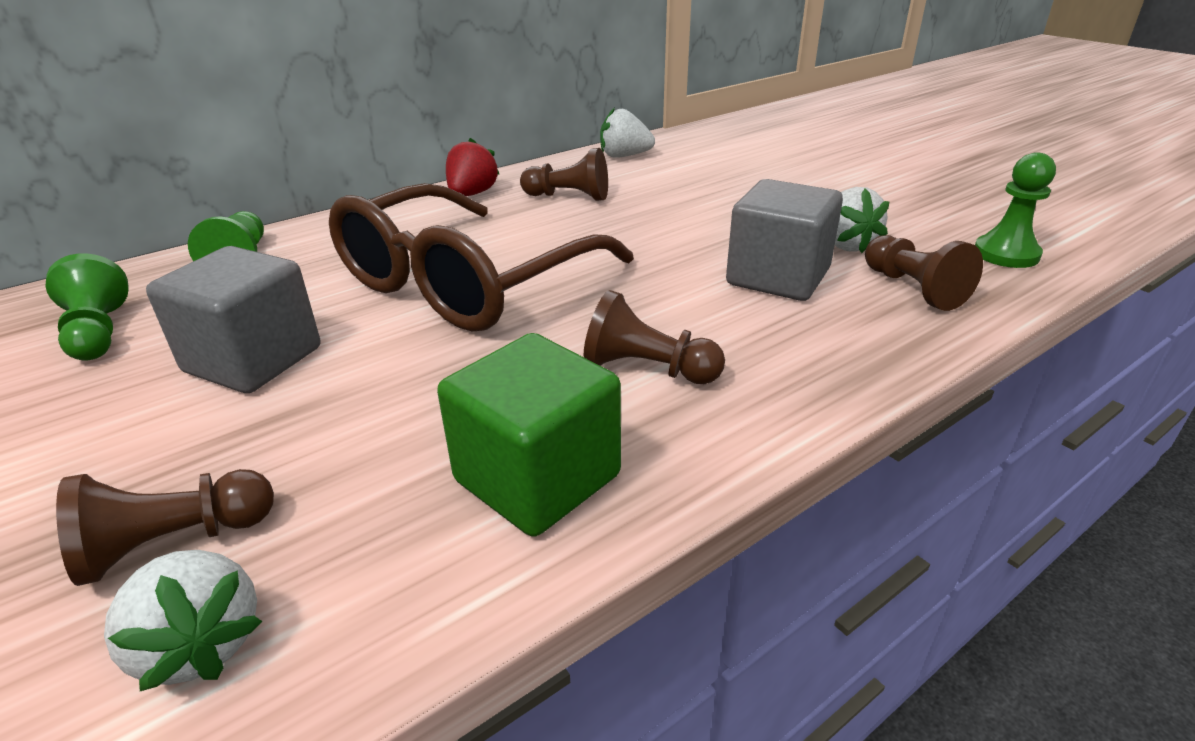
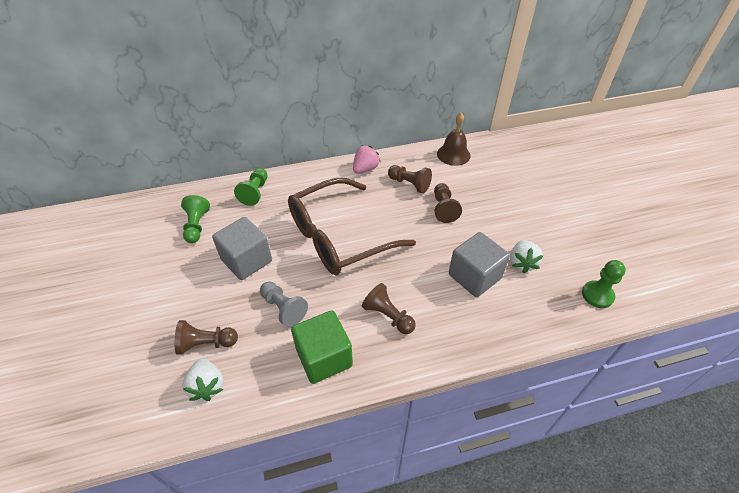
camera: 20 degrees right, 15 degrees up
(384, 417) = (283, 308): none -> grey pawn
(472, 194) = (365, 169): red strawberry -> pink strawberry
(624, 156) = (453, 154): white strawberry -> brown bell
(913, 289) = (532, 305): brown pawn -> brown pawn (443, 209)

